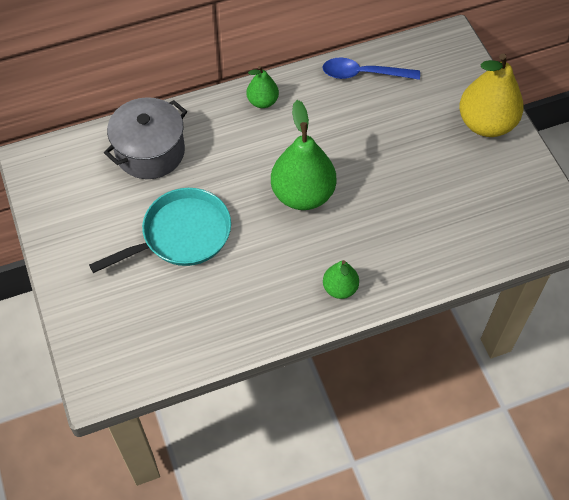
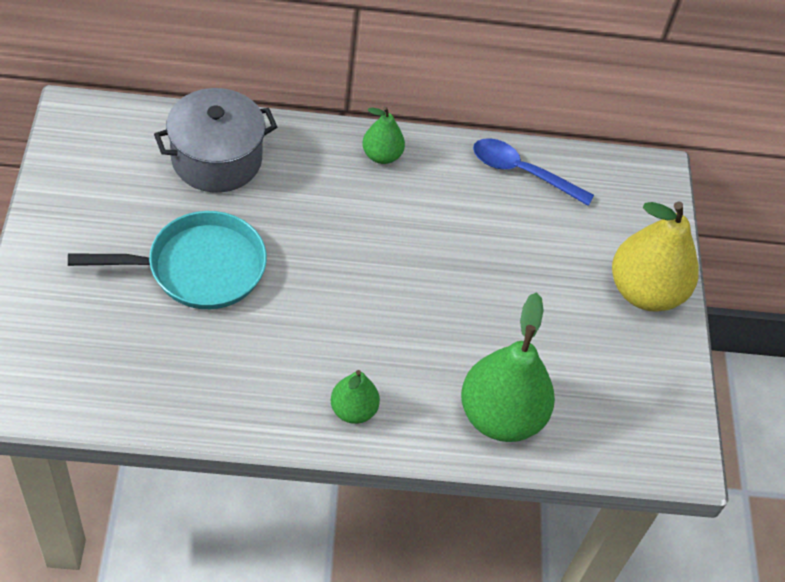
camera: 15 degrees right, 5 degrees down
(302, 194) = (369, 281): green pear -> green pear (500, 416)

